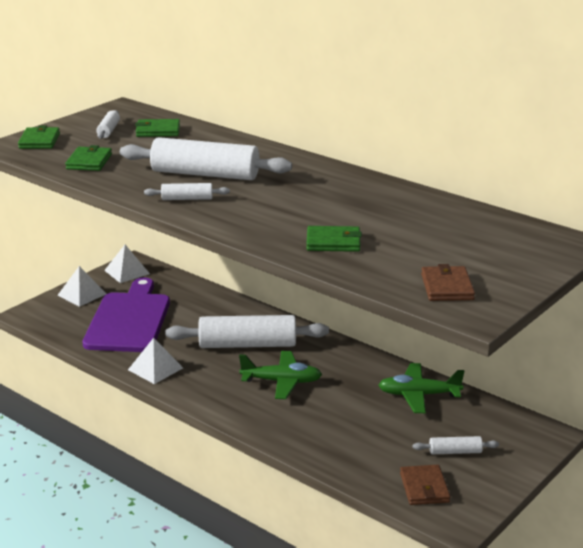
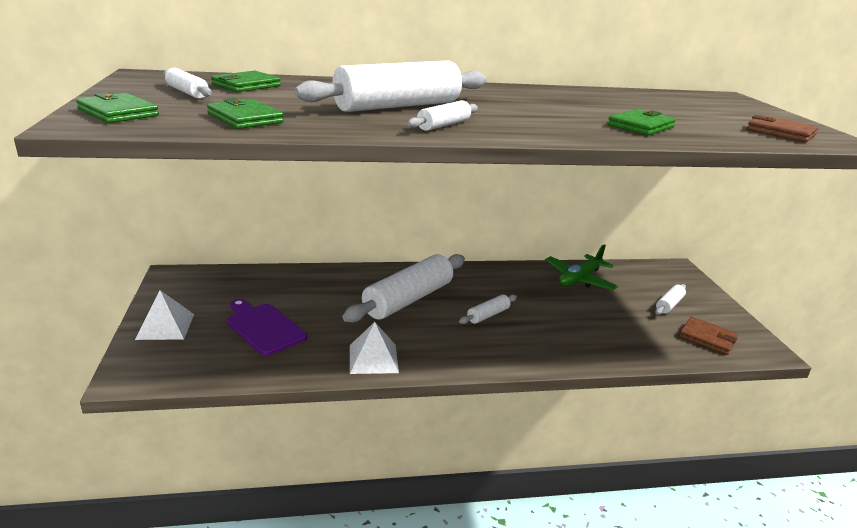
camera: 50 degrees left, 0 degrees up
(127, 272) = (180, 286): white pyramid -> none
(129, 320) = (264, 327): purple cutting board -> purple cutting board, size x0.60
(281, 382) = (488, 315): green plane -> white rolling pin

